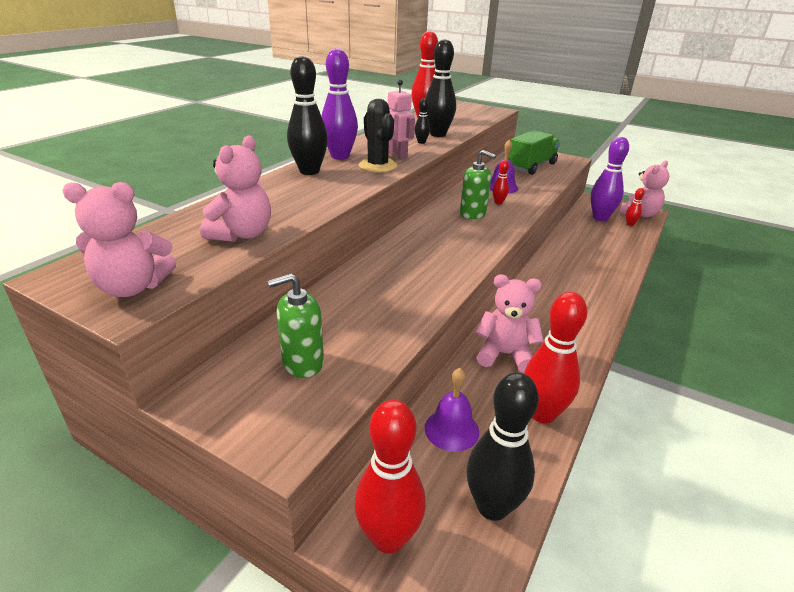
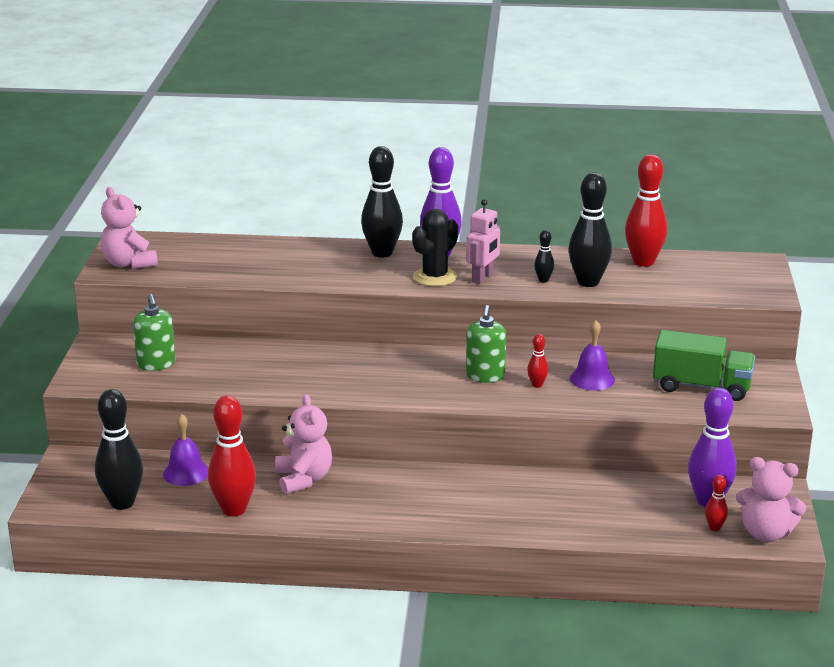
camera: 65 degrees right, 5 degrees down
(242, 234) = (228, 268): pink teddy bear -> none
(302, 363) = (156, 364): green soap dispenser -> green soap dispenser turned 150 degrees counterclockwise
(388, 538) = (75, 471): red bowling pin -> none

